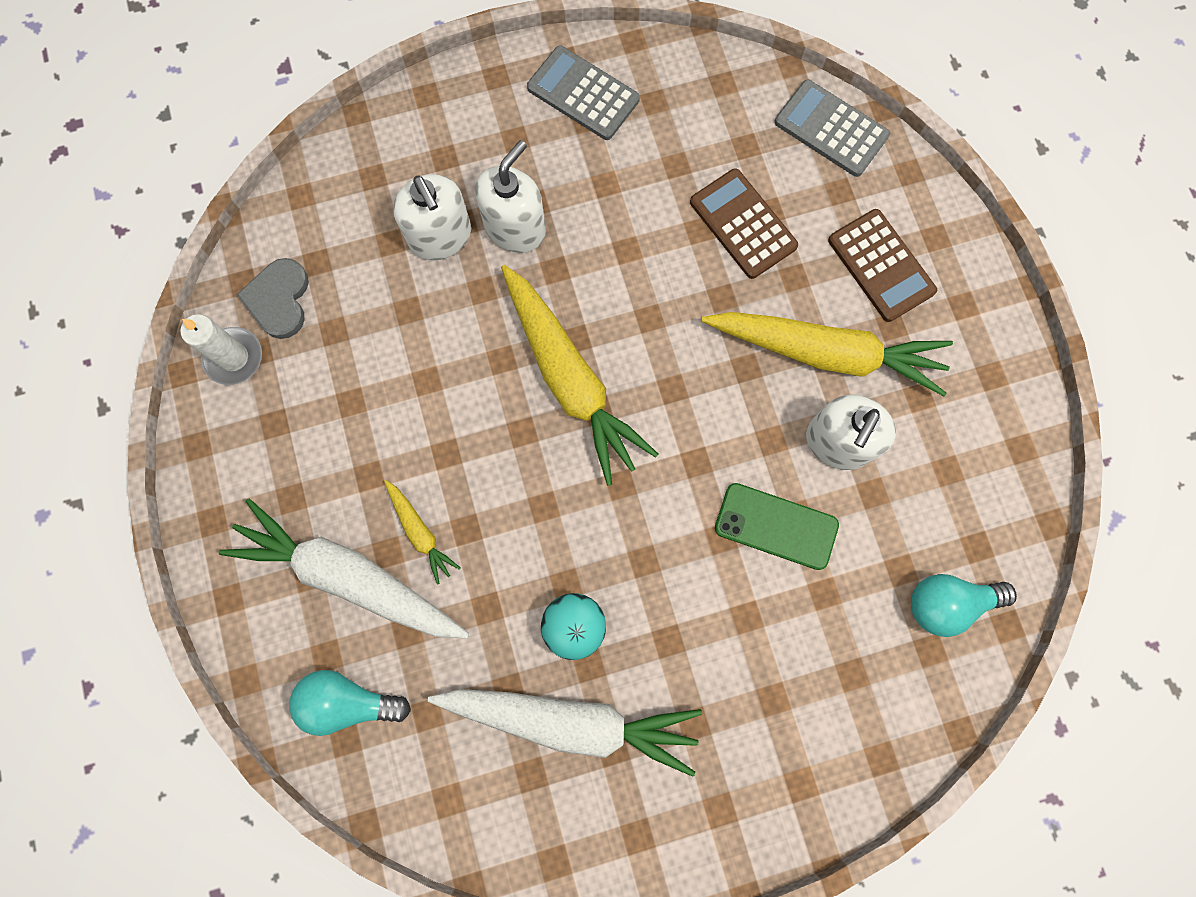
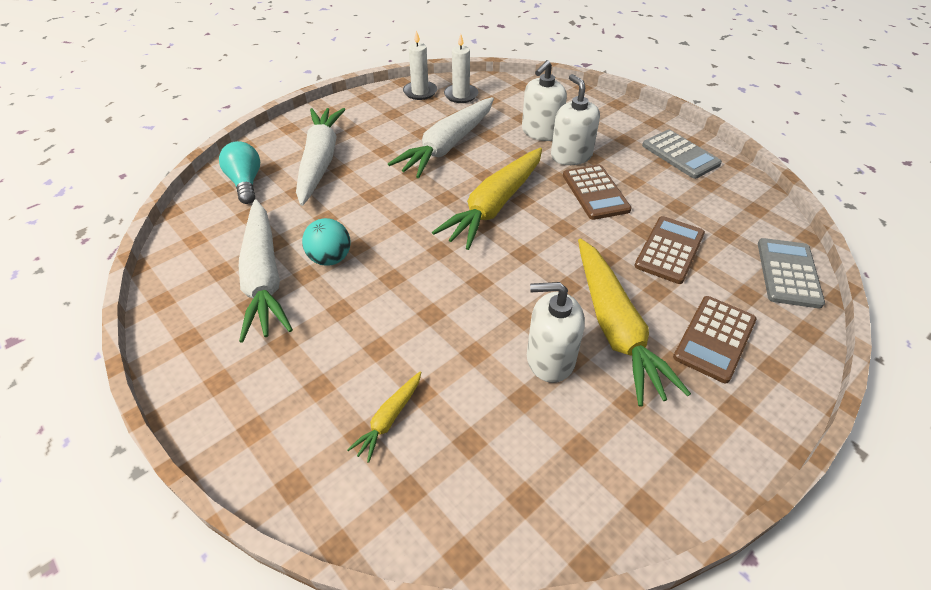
camera: 65 degrees right, 30 degrees down
(279, 300) = (461, 95): grey heart -> white candle
(406, 379) = (447, 146): none -> white carrot
(420, 532) = (360, 178): yellow carrot -> yellow carrot (389, 419)
(515, 228) = (571, 155): white soap dispenser -> white soap dispenser turned 120 degrees counterclockwise
(583, 94) = (680, 155): grey calculator -> grey calculator turned 135 degrees clockwise
(605, 243) = (595, 192): none -> brown calculator
(776, 526) = (458, 342): green phone -> none
(947, 603) = (458, 490): turquoise light bulb -> none

